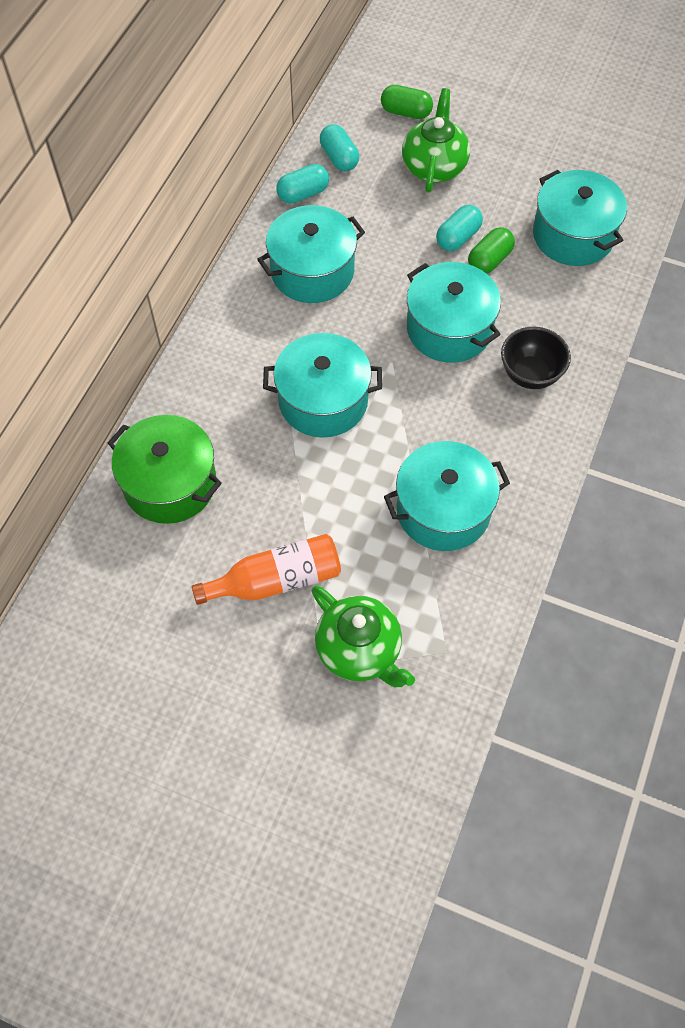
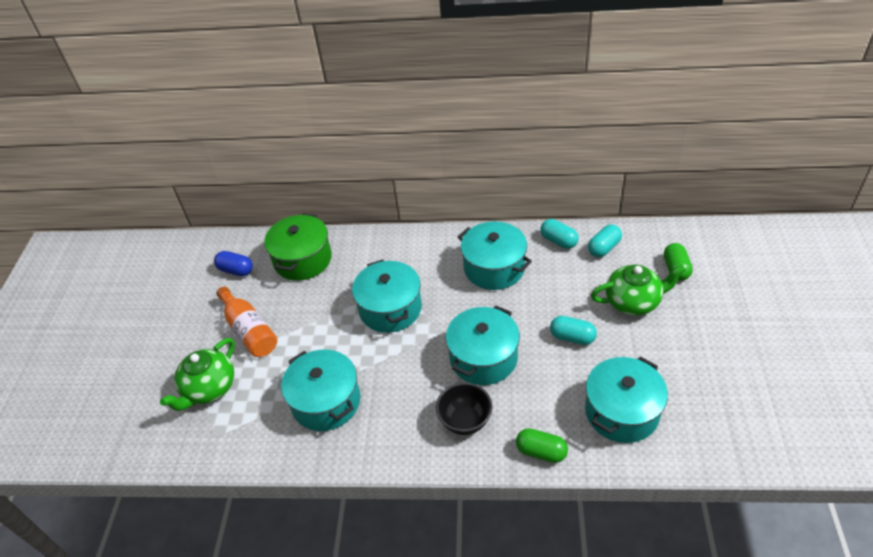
camera: 75 degrees right, 15 degrees down
(140, 579) = (236, 270): none -> blue capsule
(489, 260) = (561, 363): green capsule -> green capsule (541, 452)

